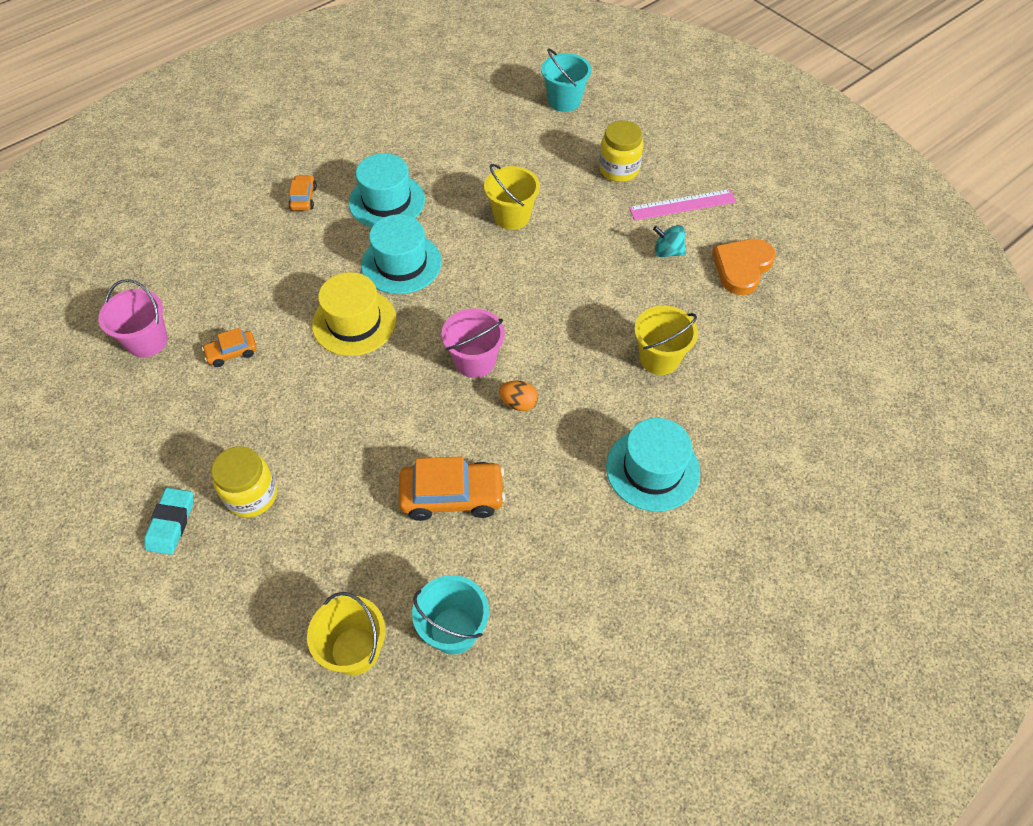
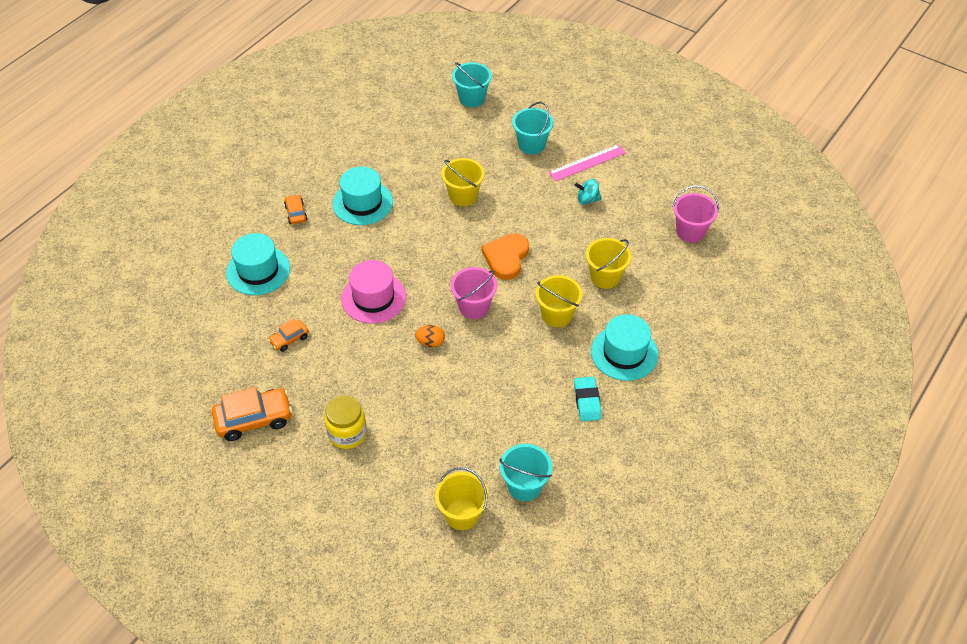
camera: 15 degrees left, 5 degrees down
(147, 341) = (219, 344): pink bucket -> pink bucket (690, 231)
(171, 523) = (296, 465): turquoise eraser -> turquoise eraser (587, 401)
(354, 322) = (373, 298): yellow hat -> pink hat
(401, 263) = (392, 247): turquoise hat -> turquoise hat (258, 270)
(452, 496) = (491, 401): orange car -> orange car (254, 419)
(518, 403) = (516, 329): orange egg -> orange egg (430, 342)
(578, 396) = (557, 315): none -> yellow bucket
(619, 169) = (531, 145): yellow jar -> turquoise bucket
(742, 267) = (644, 200): orange heart -> orange heart (506, 258)

